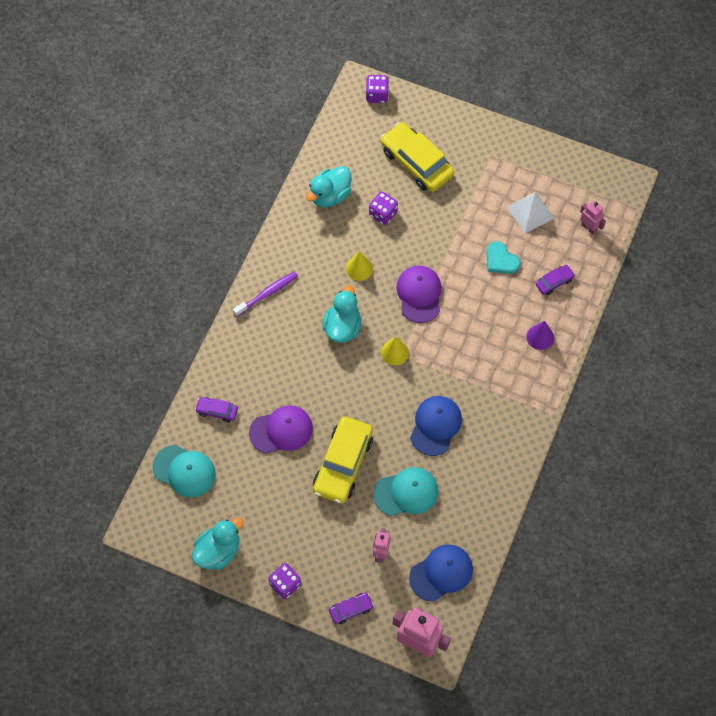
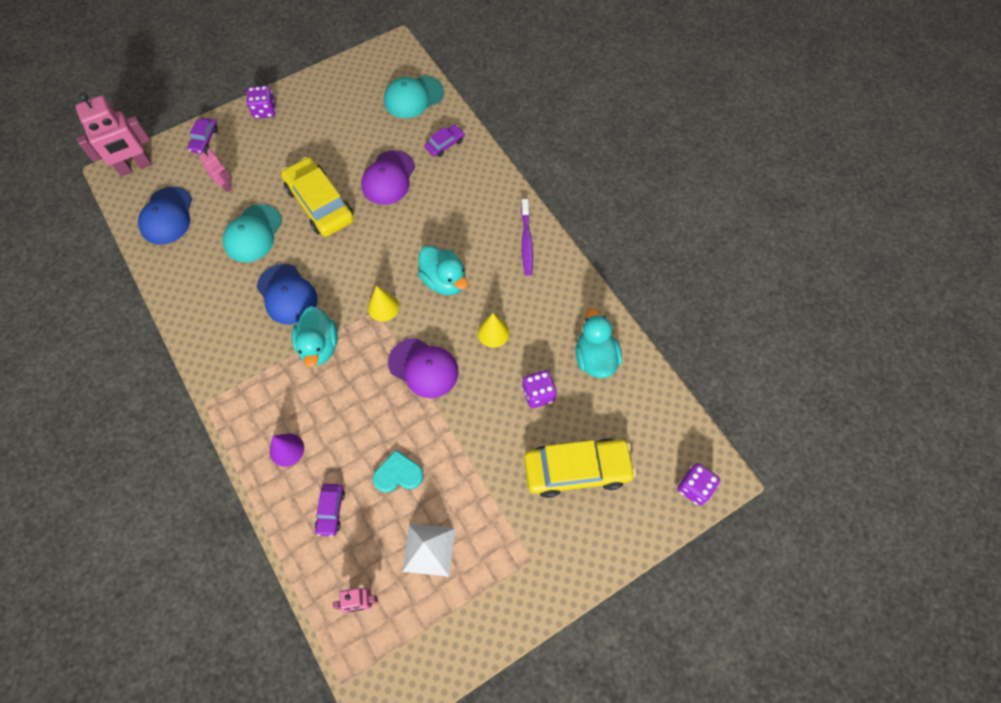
camera: 125 degrees right, 0 degrees up
(218, 551) = (330, 85): turquoise duck -> turquoise duck (319, 346)

